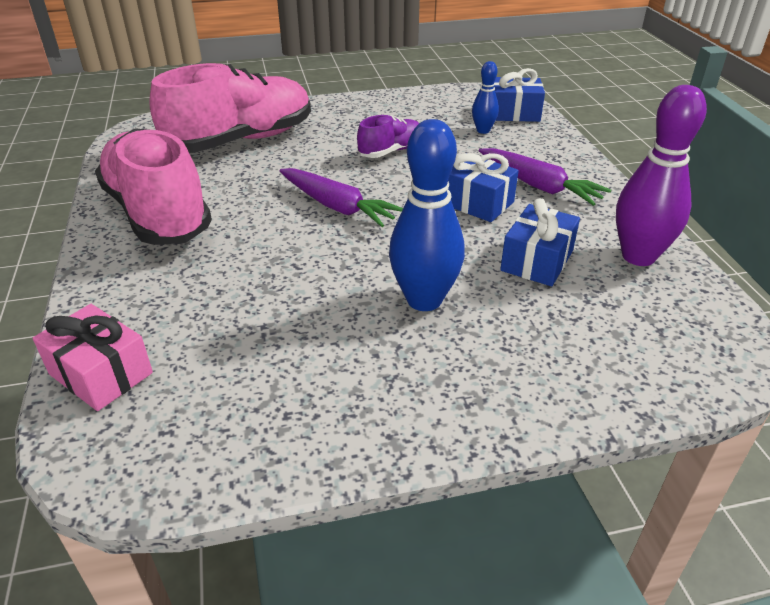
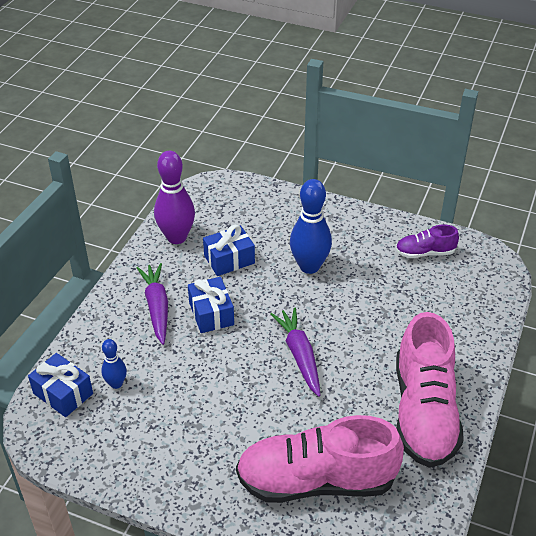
camera: 145 degrees left, 5 degrees up
(101, 373) = (488, 301): pink gift -> none
(391, 151) = (210, 396): purple shoe -> purple shoe (425, 253)

